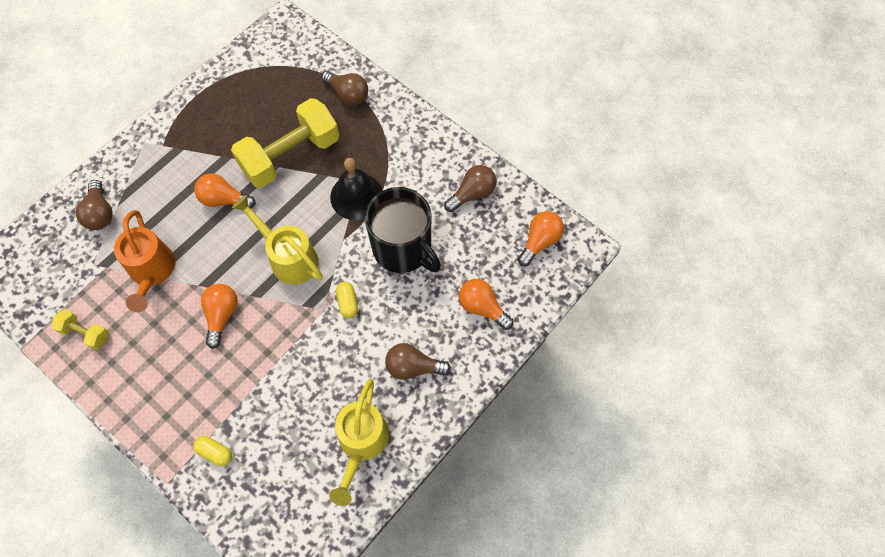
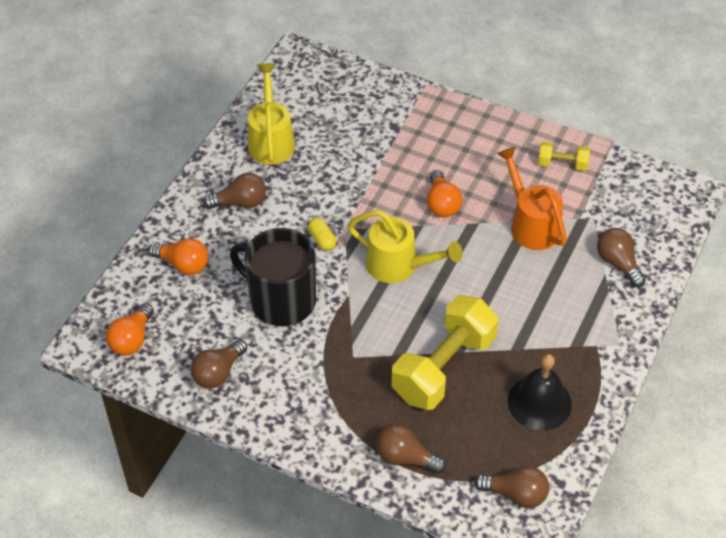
camera: 165 degrees right, 15 degrees down
(215, 452) = (396, 110): yellow capsule -> none
(224, 199) = (495, 305): orange light bulb -> none
(281, 53) = (515, 494): none -> brown light bulb
(356, 196) = (350, 341): black bell -> black bell (539, 402)

